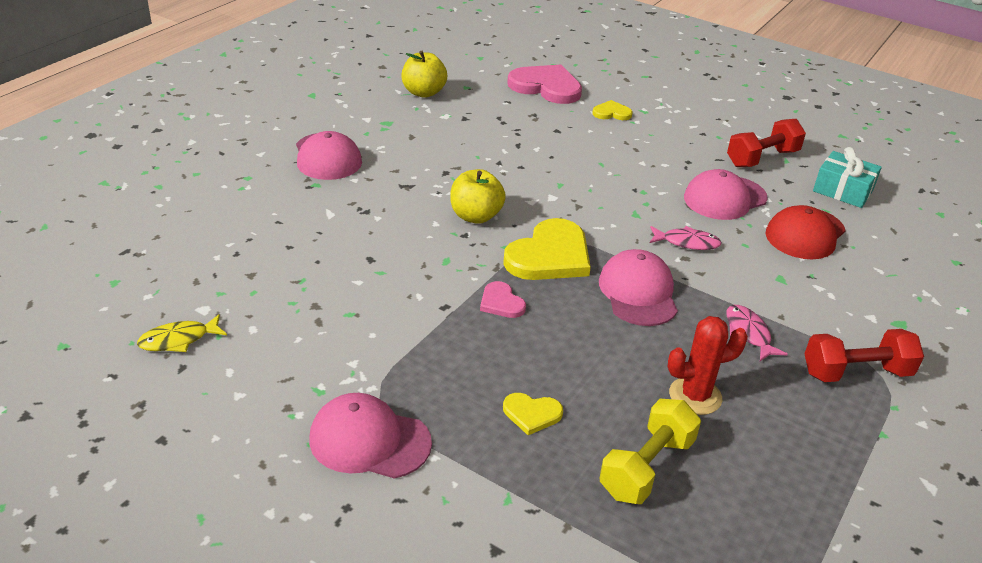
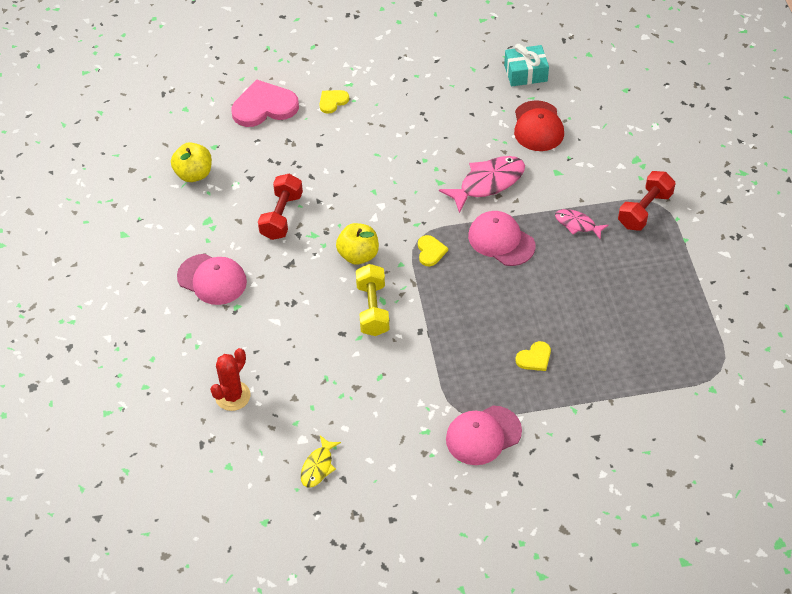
camera: 40 degrees left, 15 degrees up
(501, 302) = (444, 304): pink heart -> none
(549, 255) = (430, 251): yellow heart -> yellow heart, size x0.50
(646, 467) = (611, 343): yellow dumbbell -> yellow dumbbell (372, 309)
(687, 242) = (488, 183): pink fish -> pink fish, size x1.75
(695, 396) = (591, 285): red cactus -> red cactus (232, 396)
(725, 198) = (472, 130): pink cap -> none
(762, 158) = (459, 77): red dumbbell -> red dumbbell (281, 216)

